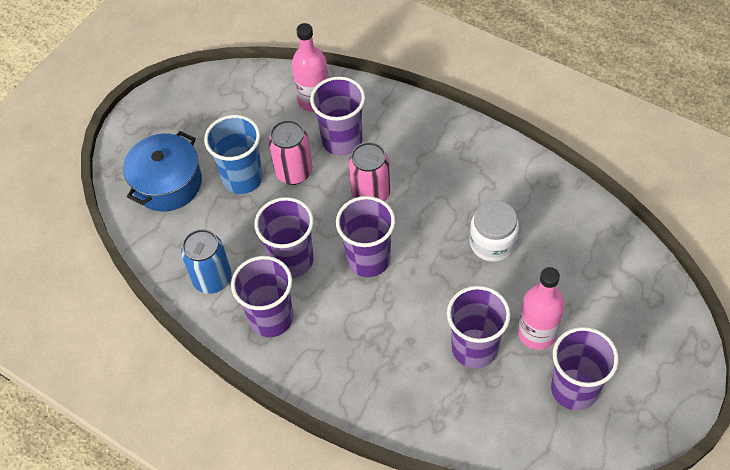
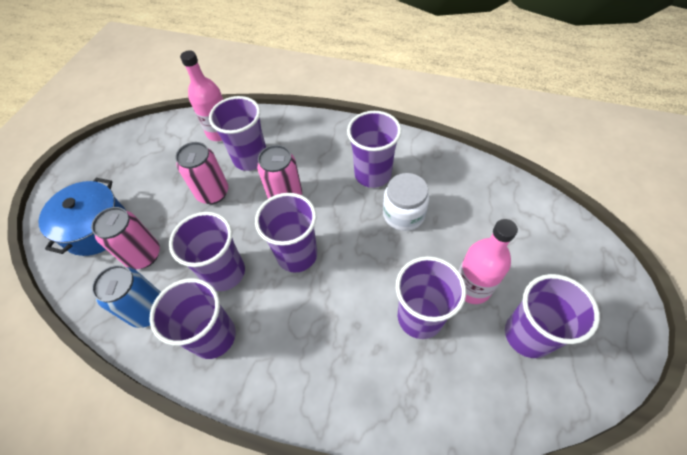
camera: 15 degrees left, 0 degrees up
(213, 223) = (144, 255): none -> pink can
(242, 178) = (167, 208): blue cup -> none
(473, 190) = (372, 174): none -> purple cup

